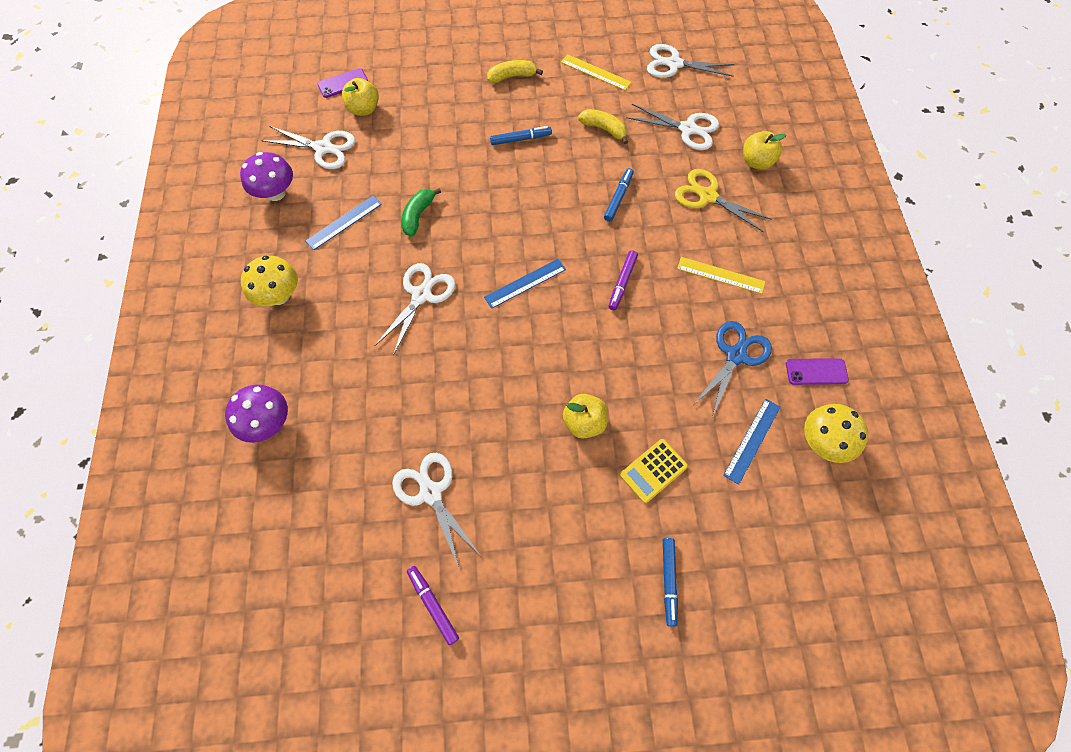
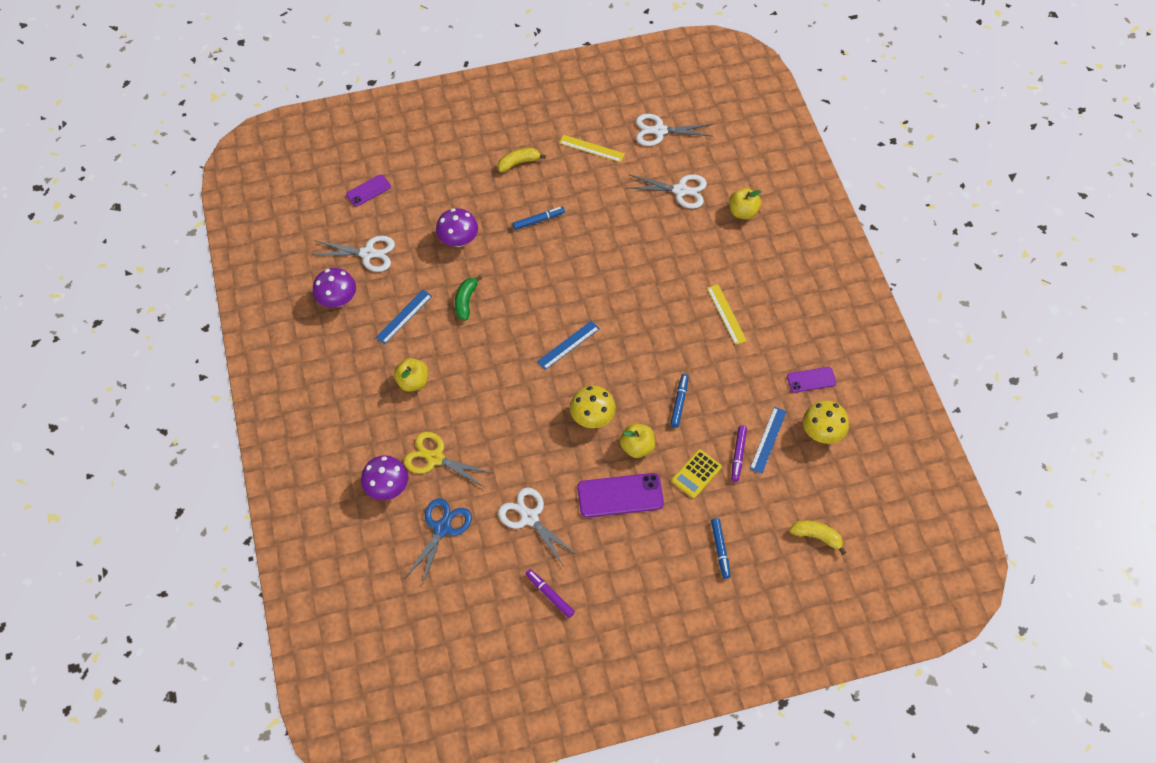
camera: 10 degrees left, 5 degrees down
(279, 295) = (366, 386): yellow mushroom -> yellow mushroom (592, 417)
(364, 109) = (394, 212): yellow apple -> yellow apple (413, 382)
(421, 295) = (485, 367): white scissors -> none
(426, 148) = (458, 240): none -> purple mushroom
(551, 483) = (620, 495): none -> purple phone
(604, 129) = (608, 201): yellow banana -> yellow banana (816, 536)
(618, 198) = (632, 261): blue marker -> blue marker (679, 402)
(622, 283) = (647, 332): purple marker -> purple marker (738, 455)
(707, 196) = (706, 248): yellow scissors -> yellow scissors (435, 458)
(720, 275) = (726, 314): yellow ruler -> yellow ruler turned 60 degrees clockwise
(735, 355) = (747, 377): blue scissors -> blue scissors (442, 528)

